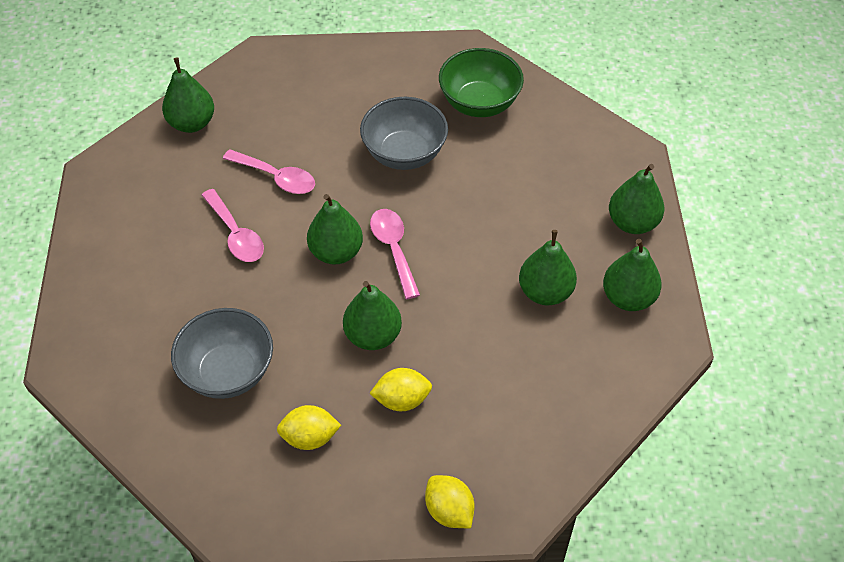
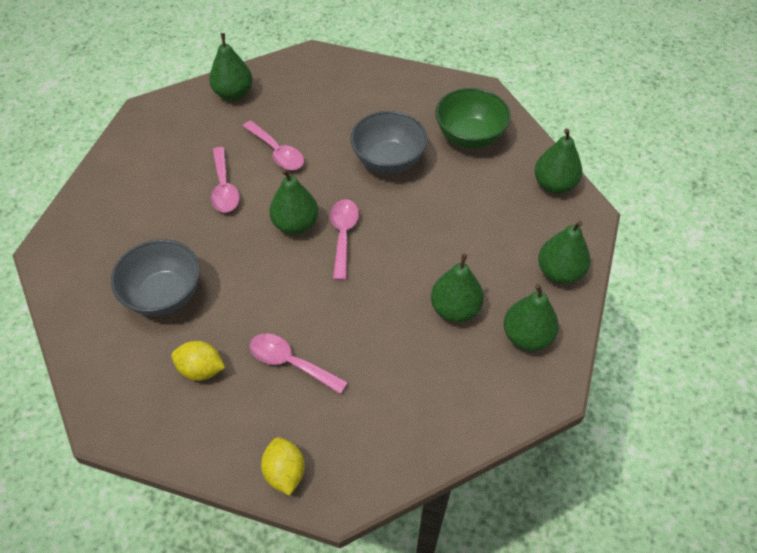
camera: 20 degrees right, 0 degrees up
(373, 335) = (292, 301): green pear -> green pear (554, 185)
(402, 400) = (290, 363): yellow lemon -> pink spoon

